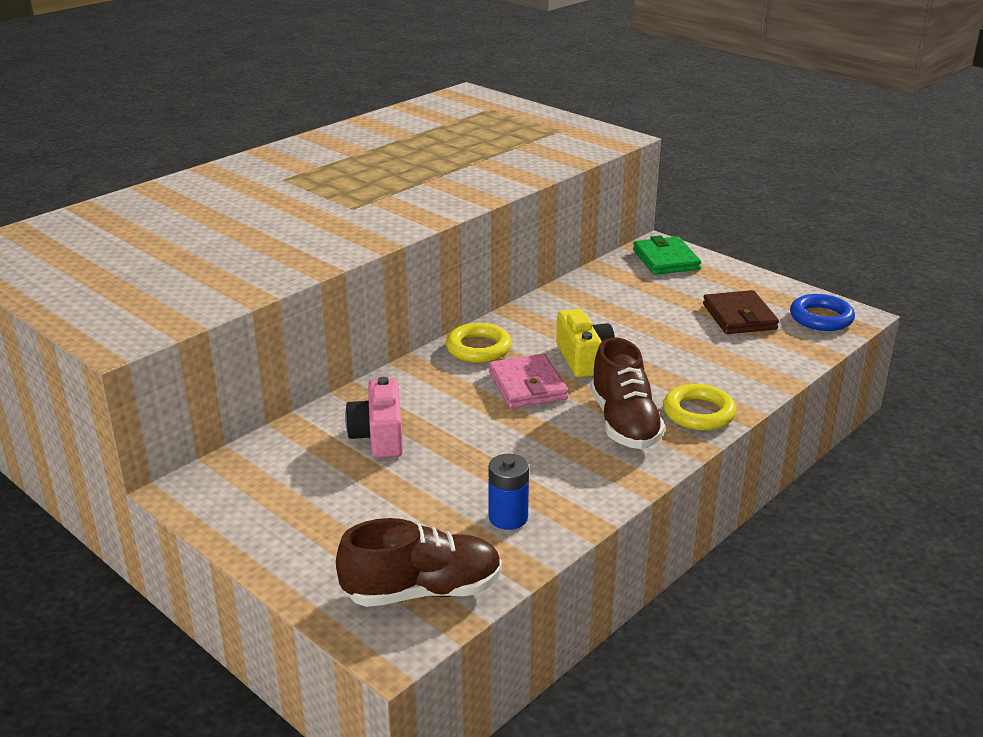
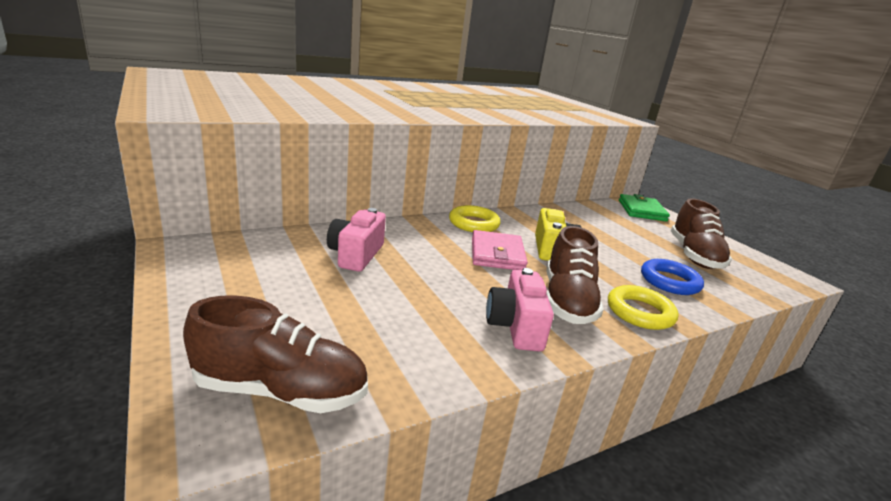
camera: 15 degrees right, 5 degrees down
(508, 517) = (416, 347): blue battery -> none
(587, 468) = (515, 326): none -> pink camera
(739, 317) = (694, 255): brown wallet -> brown shoe
(821, 318) = (768, 273): blue ring -> blue ring (669, 281)

